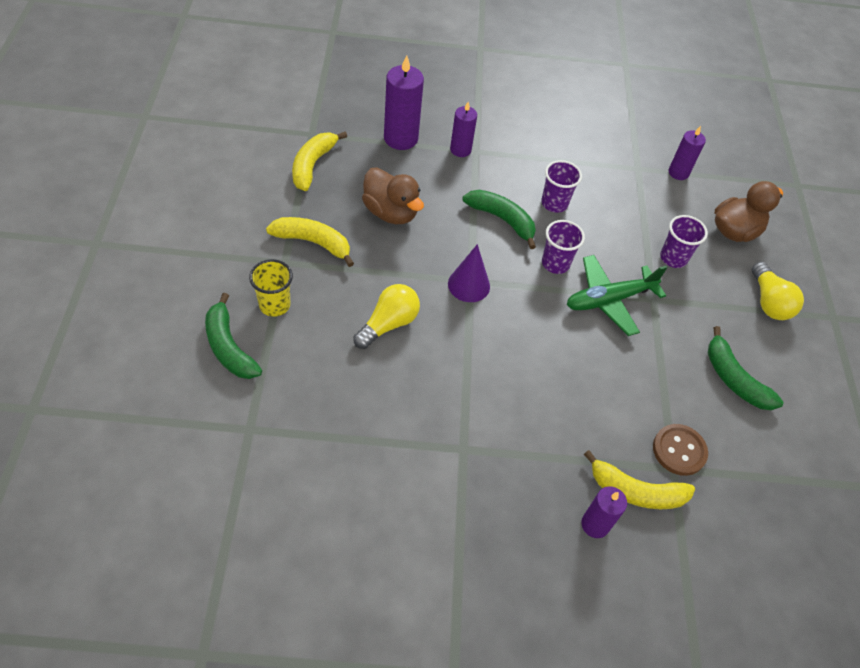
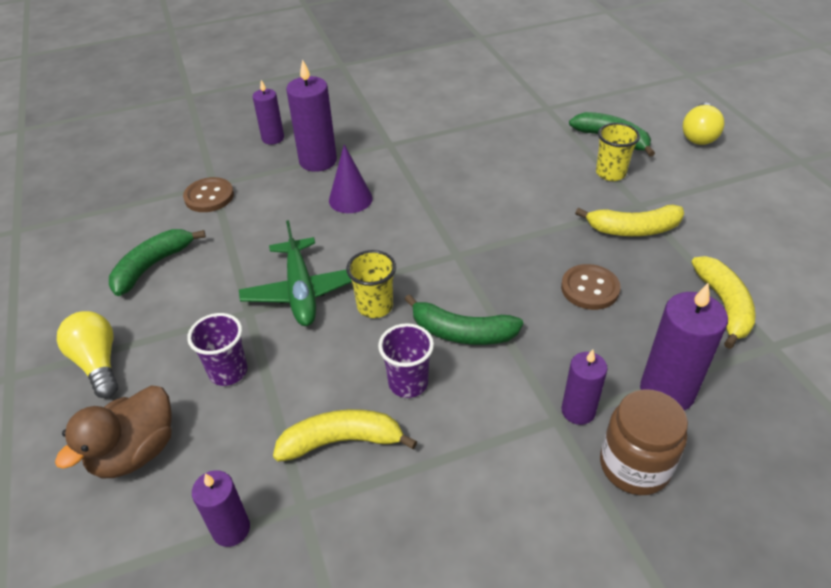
camera: 165 degrees right, 10 degrees down
(388, 324) = (505, 194): yellow light bulb -> yellow light bulb (699, 135)
(391, 212) = (590, 288): brown duck -> brown button
(451, 117) = (634, 466): none -> brown jar
(469, 285) = (456, 250): purple cone -> purple cone (350, 199)
(552, 456) = (318, 161): none -> purple candle
(555, 263) = (375, 306): purple cup -> yellow cup
(609, 300) = (301, 291): green plane -> green plane turned 120 degrees clockwise
(636, 491) = (244, 163): yellow banana -> yellow banana (342, 441)
(734, 379) = (152, 266): green banana -> green banana turned 90 degrees counterclockwise

